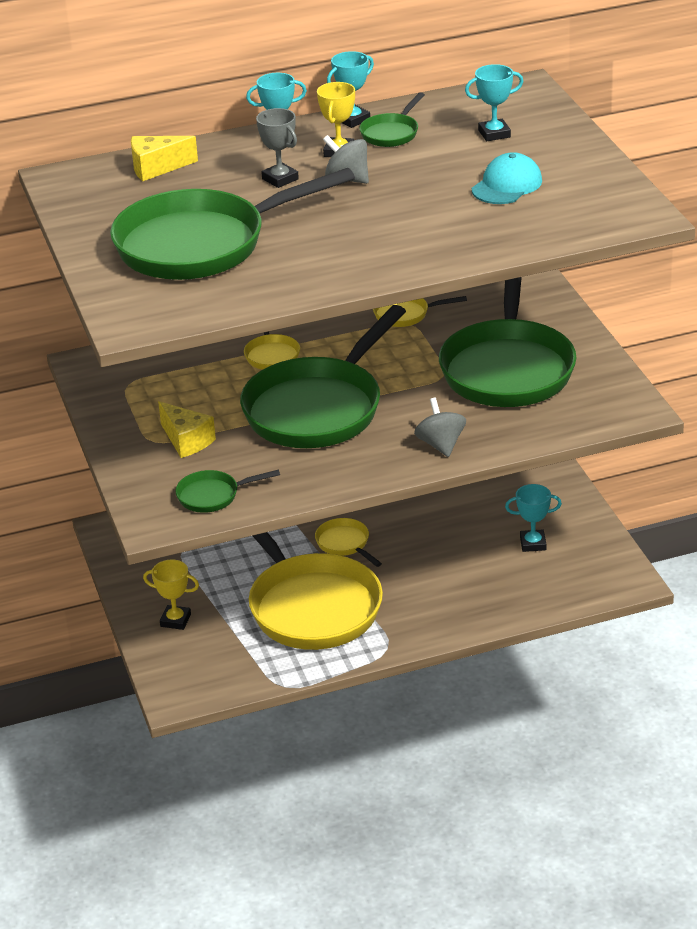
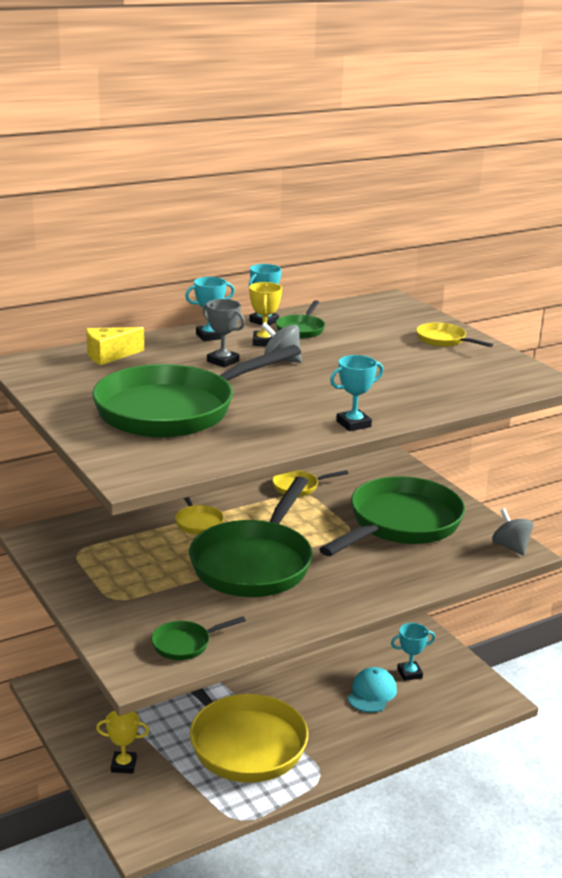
camera: 15 degrees left, 10 degrees down
(186, 441) = (145, 597): yellow cheese -> none
(345, 544) = (254, 685): yellow pan -> yellow pan (444, 340)
(440, 445) = (372, 587): grey spinning top -> grey spinning top (510, 547)
(494, 134) = (385, 328): turquoise trophy -> turquoise trophy (353, 424)
(507, 185) = (418, 362): turquoise cap -> turquoise cap (372, 693)
(507, 368) = (400, 524): green pan -> green pan turned 135 degrees counterclockwise

